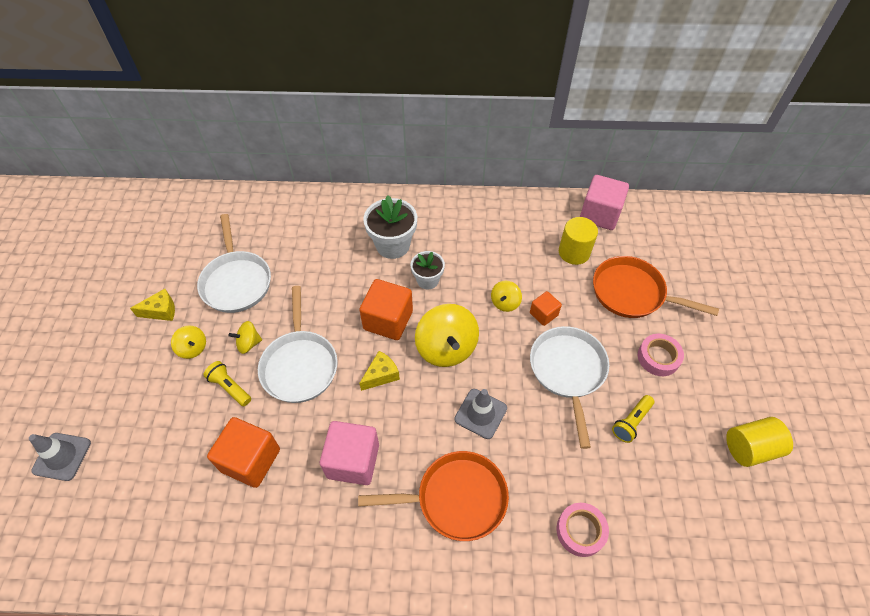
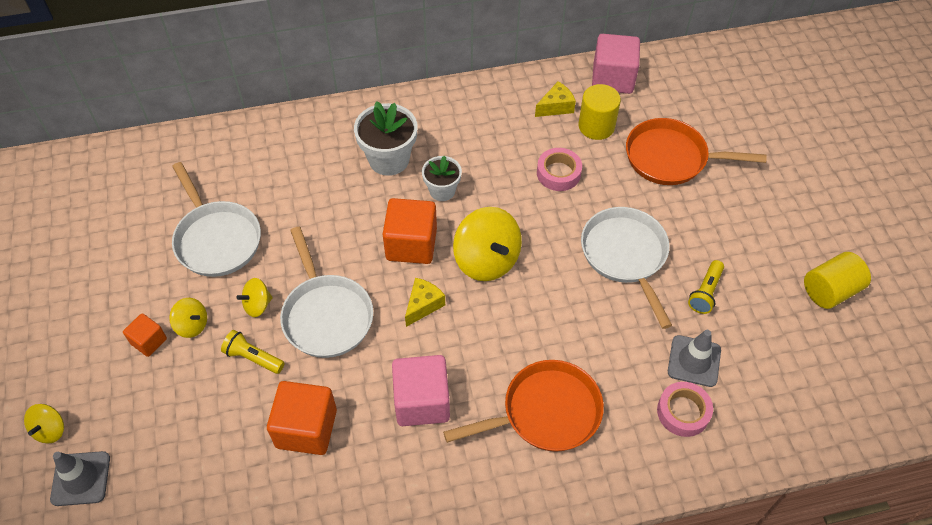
camera: 15 degrees left, 0 degrees up
(161, 311) = (137, 292): yellow cheese -> yellow cheese (556, 107)
(480, 413) = (545, 320): grey traffic cone -> grey traffic cone (694, 361)
(505, 303) = (536, 197): yellow spinning top -> yellow spinning top (50, 430)
(543, 314) = (582, 200): orange cube -> orange cube (149, 341)
(658, 357) = (716, 220): pink tape -> pink tape (558, 173)

